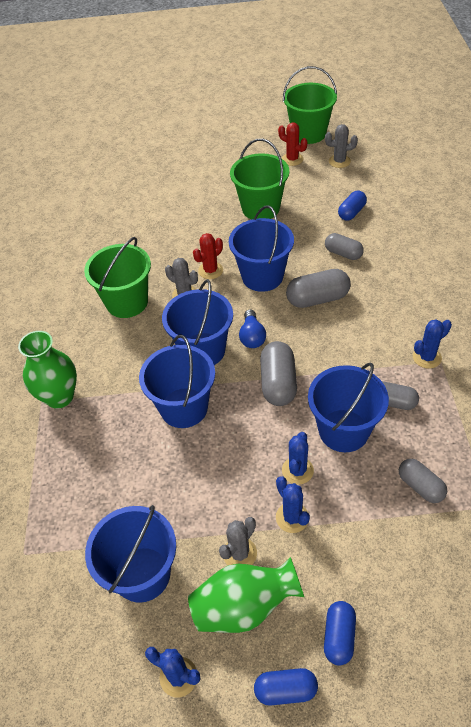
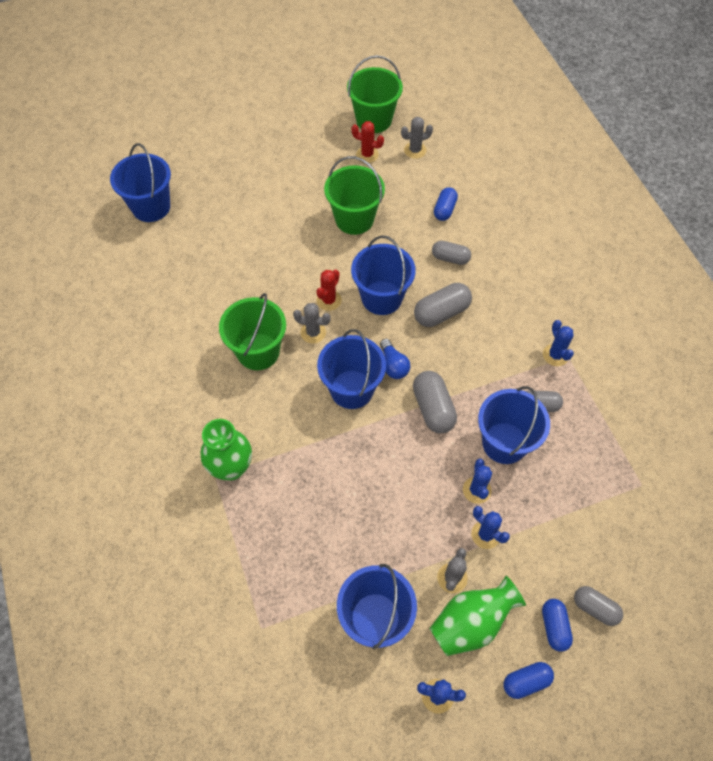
camera: 20 degrees left, 10 degrees up
(184, 408) = (355, 452): blue bucket -> blue bucket (151, 207)
(420, 486) = (582, 480): grey capsule -> grey capsule (595, 608)
(427, 357) = (555, 355): blue cactus -> blue cactus turned 60 degrees counterclockwise

